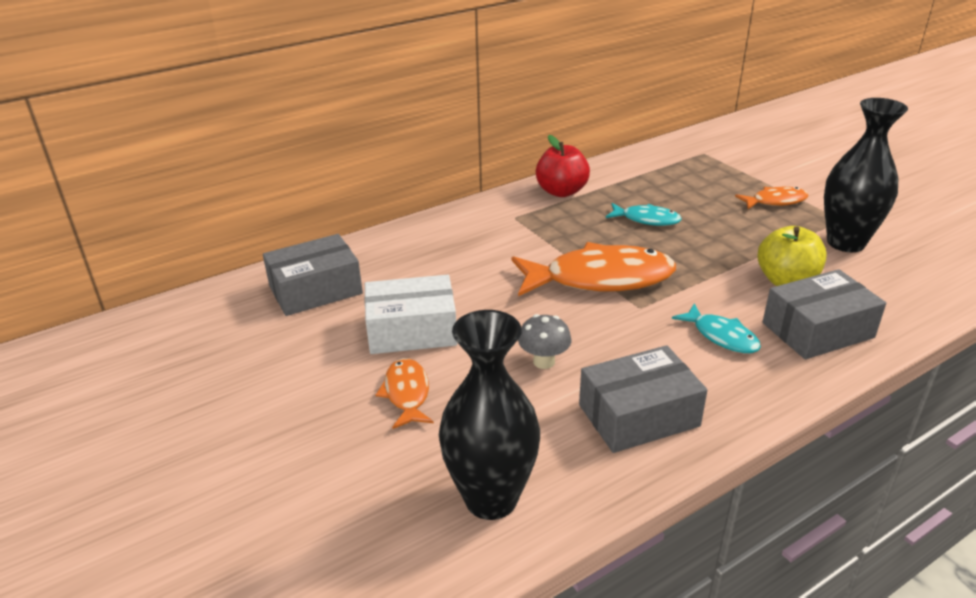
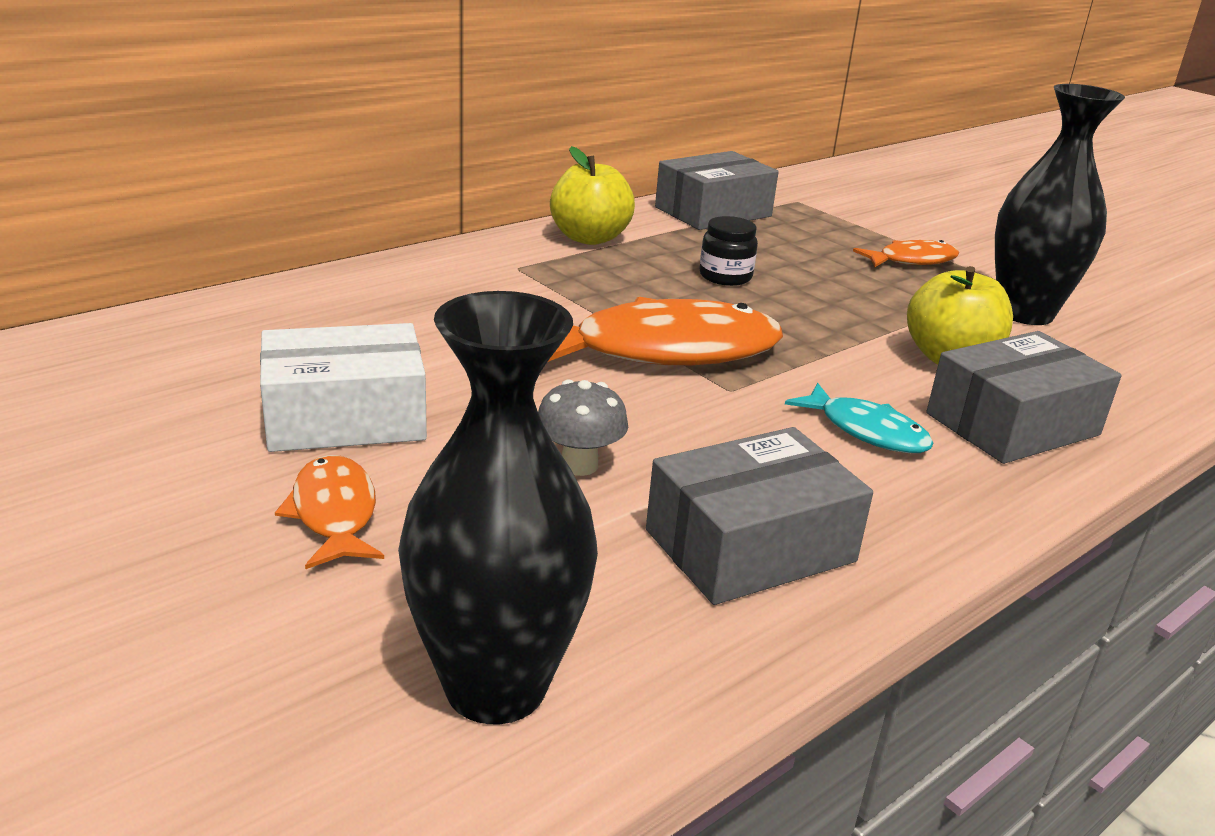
camera: 10 degrees left, 5 degrees down
(315, 290) = (173, 356): grey box -> grey box (713, 212)
(561, 191) = (589, 238): red apple -> yellow apple
(647, 219) = (725, 276): turquoise fish -> black jar

